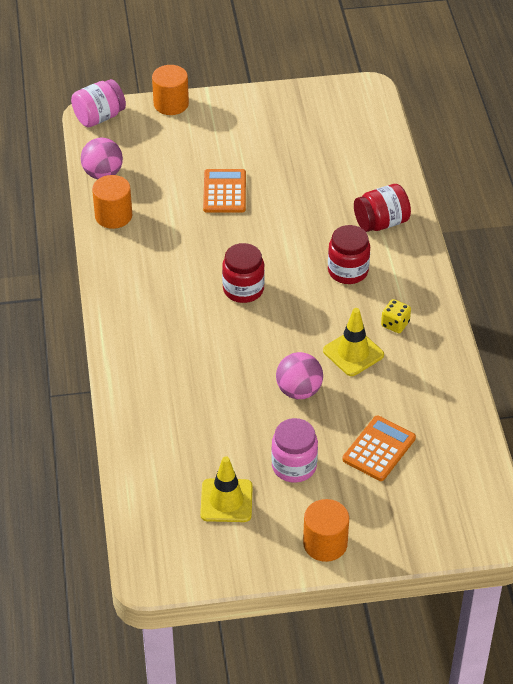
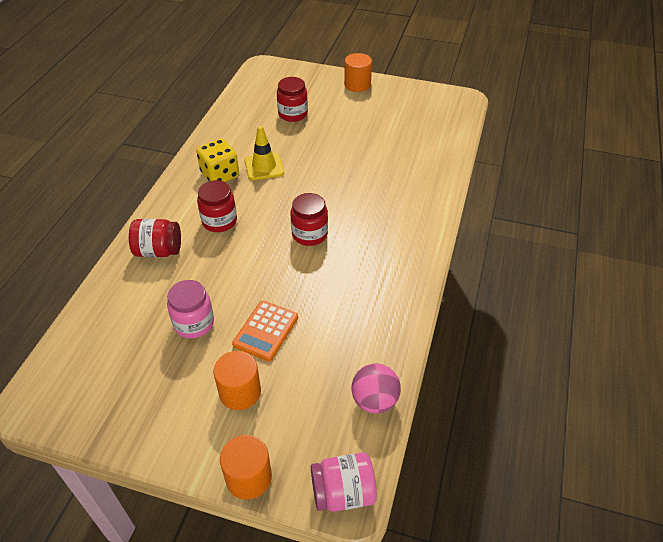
camera: 155 degrees left, 0 degrees up
(113, 216) = (385, 343): orange cylinder -> orange cylinder (240, 392)
(226, 501) = (401, 116): yellow traffic cone -> none
(294, 466) = (350, 120): pink jar -> pink jar (194, 323)
(299, 391) = (318, 156): pink ball -> none
(379, 449) = (293, 114): orange calculator -> red jar
(395, 324) = (220, 175): yellow dice -> yellow dice, size x1.74

